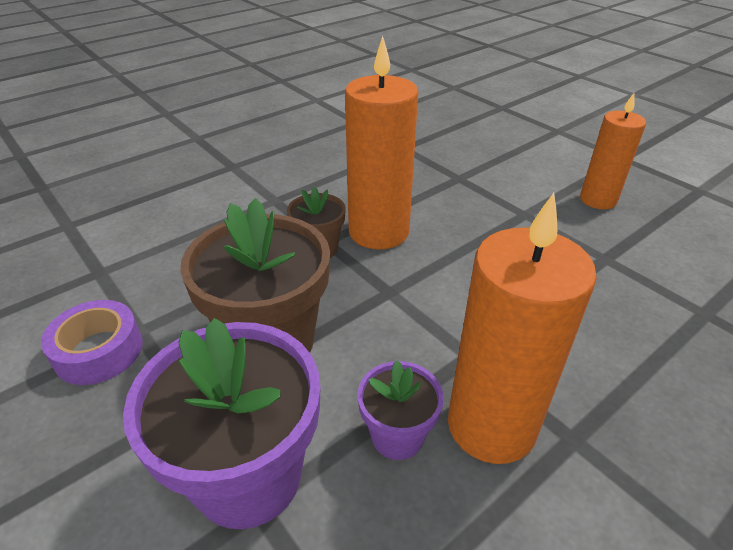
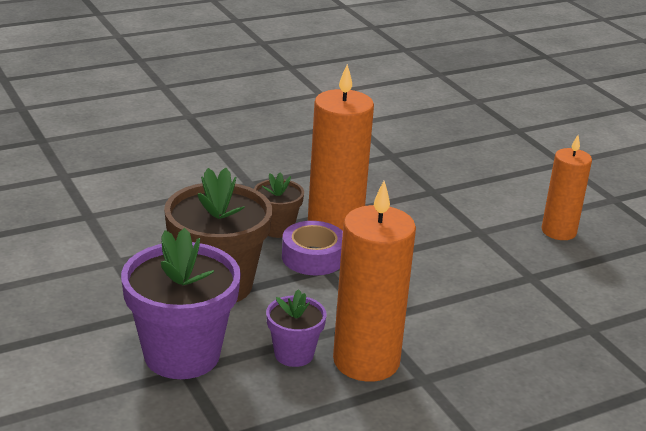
camera: 10 degrees right, 10 degrees down
(99, 351) = (85, 268): purple tape -> purple tape (313, 257)

